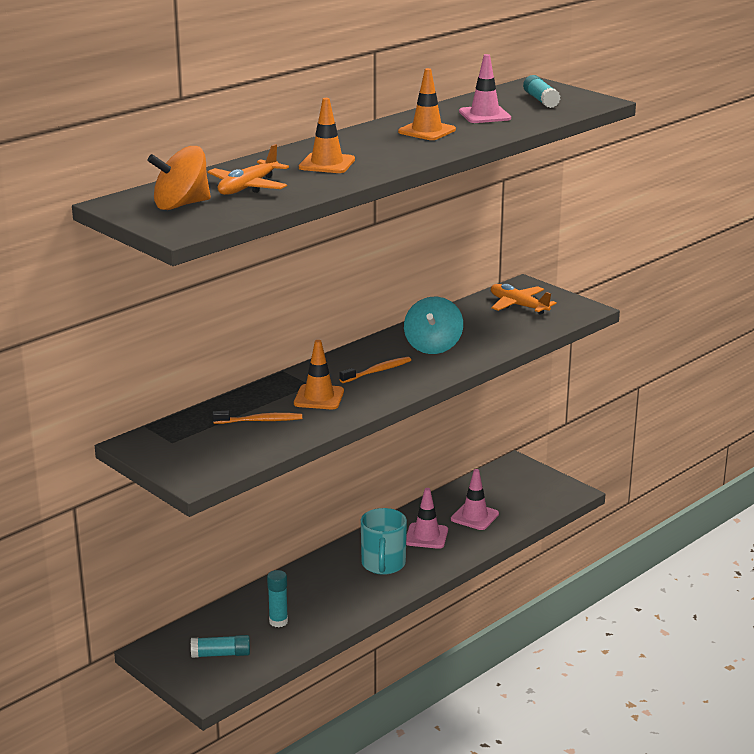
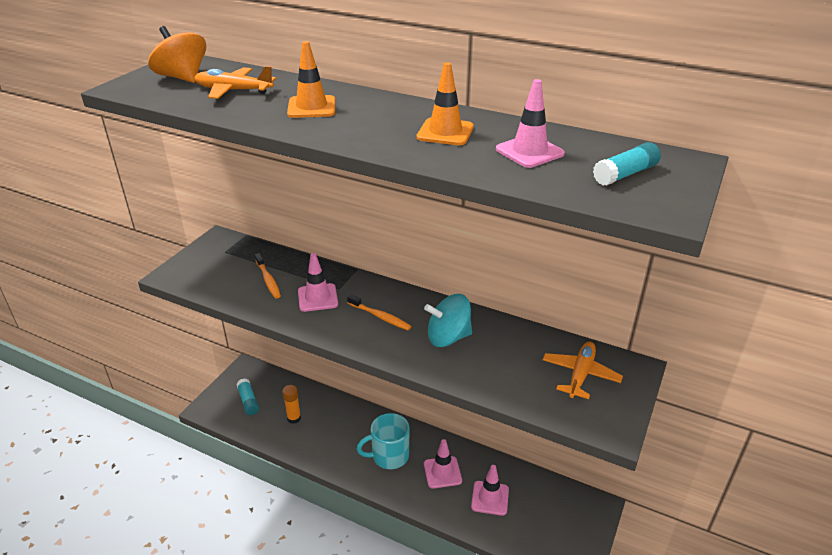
camera: 70 degrees right, 10 degrees up
(278, 621) = (294, 418): turquoise glue stick -> orange glue stick
(319, 397) = (317, 298): orange traffic cone -> pink traffic cone

